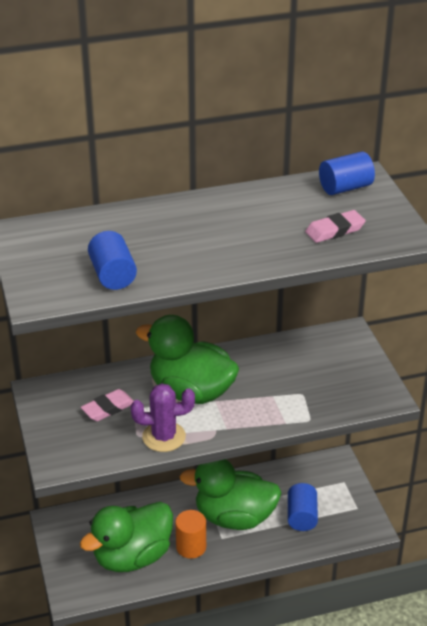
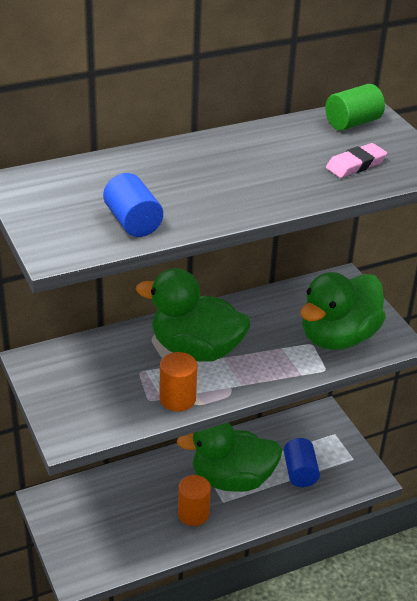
camera: 10 degrees left, 0 degrees up
(108, 408) = (111, 373): pink eraser -> none
(132, 556) = (134, 529): green duck -> green duck (338, 337)
(164, 437) = (177, 399): purple cactus -> orange cylinder
(345, 188) = (352, 123): blue cylinder -> green cylinder

